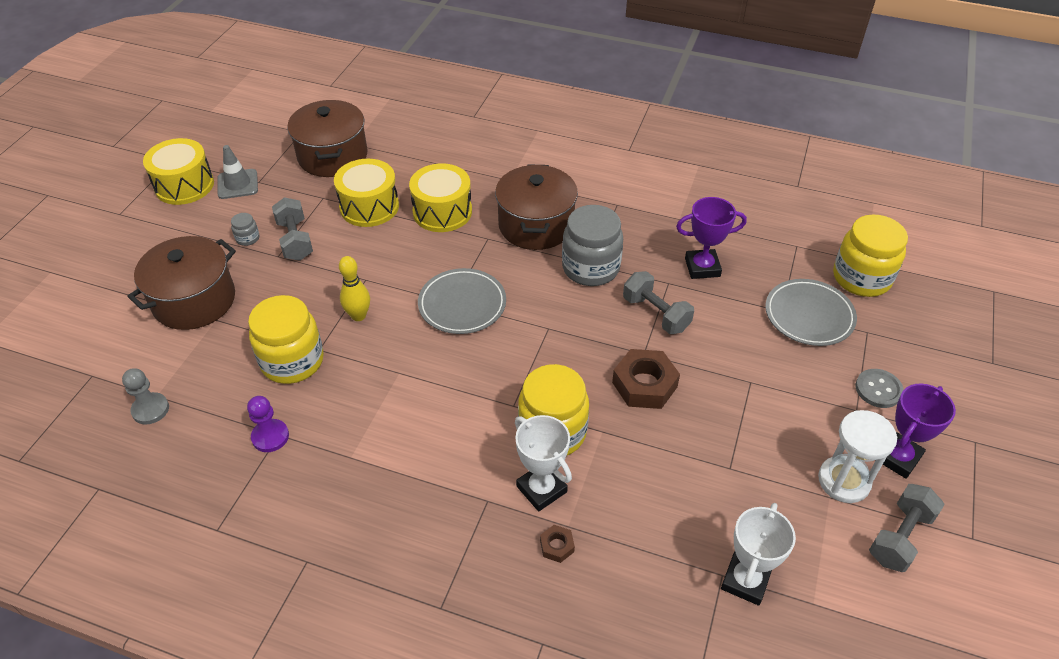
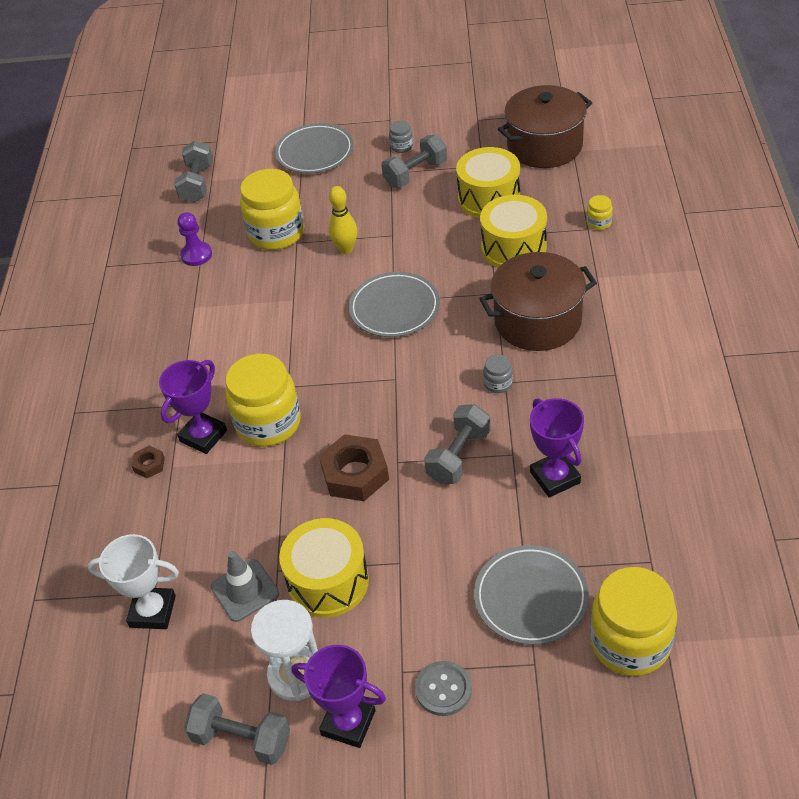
camera: 75 degrees right, 0 degrees up
(150, 409) = (197, 184): grey pawn -> grey dumbbell
(184, 185) = (444, 83): yellow drum -> yellow drum (328, 581)
(194, 300) = (315, 152): brown pot -> grey plate
(237, 184) = (466, 110): grey traffic cone -> grey traffic cone (245, 590)
(450, 159) = (598, 223): none -> yellow jar
(541, 489) = (203, 436): white trophy -> purple trophy
(590, 268) = (498, 383): grey jar -> grey jar, size x0.42

